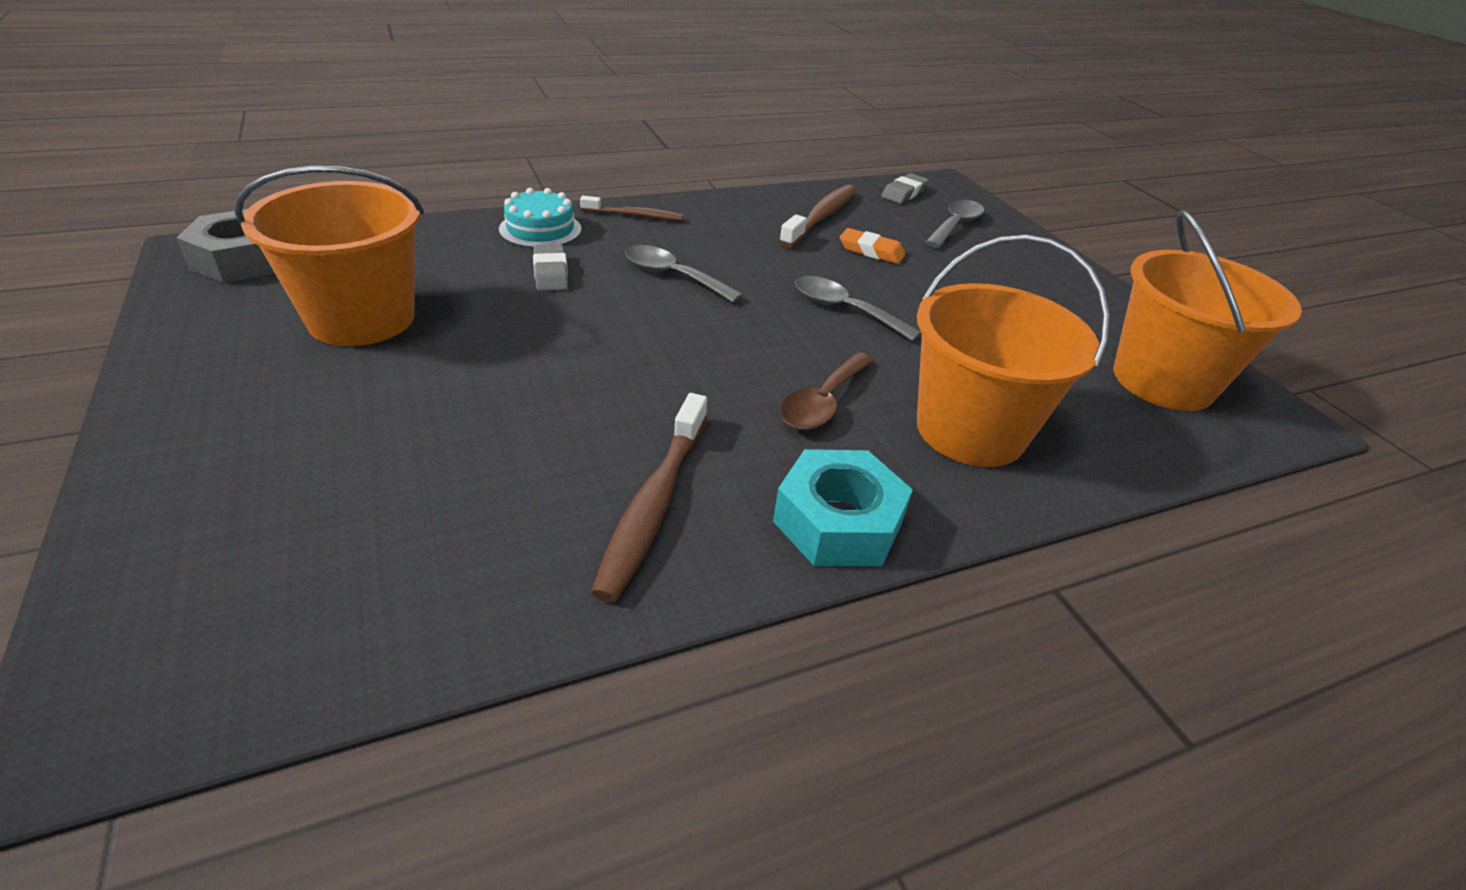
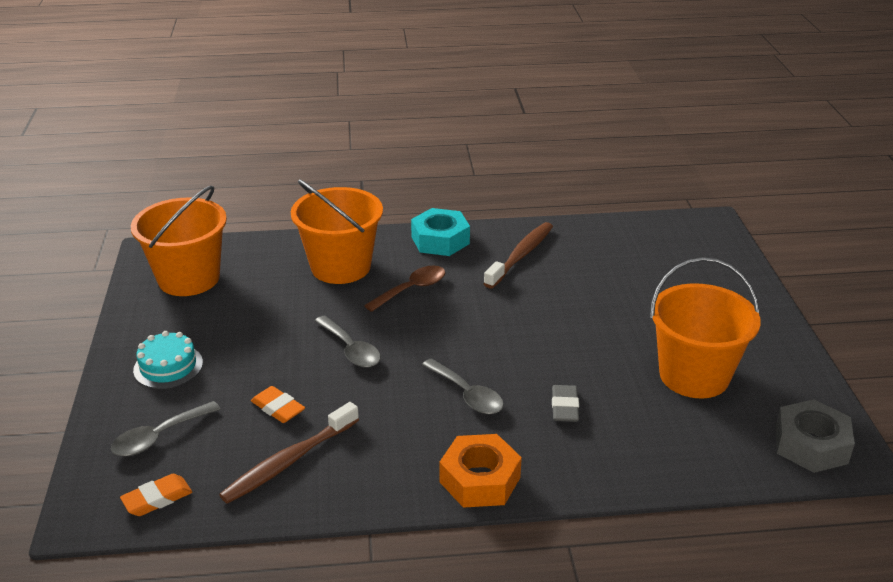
camera: 160 degrees left, 5 degrees down
(540, 229) = (573, 465): turquoise cake -> turquoise cake (168, 366)
(634, 215) = (480, 479): brown toothbrush -> orange nut
(904, 193) = (157, 499): grey eraser -> orange eraser

